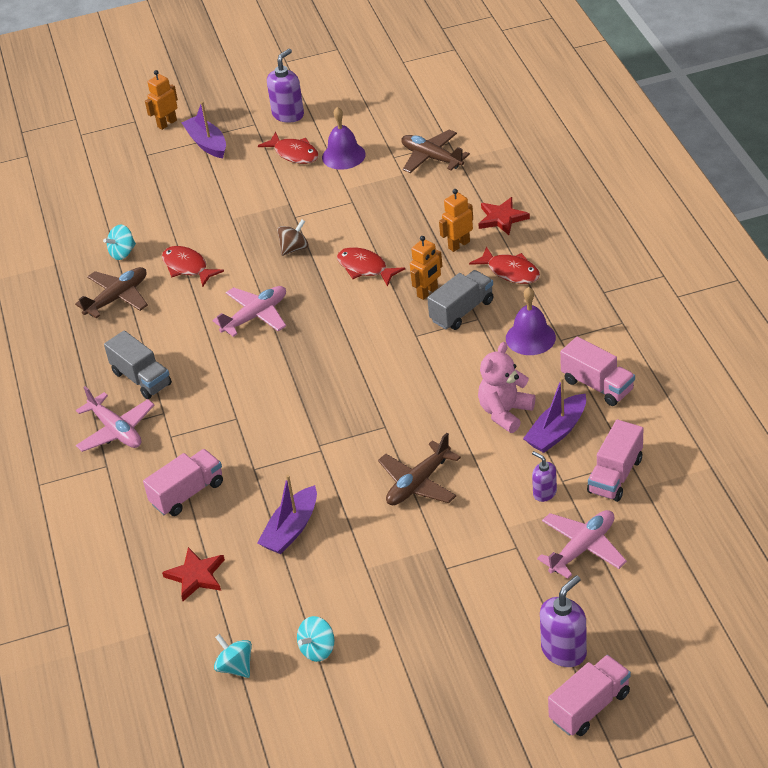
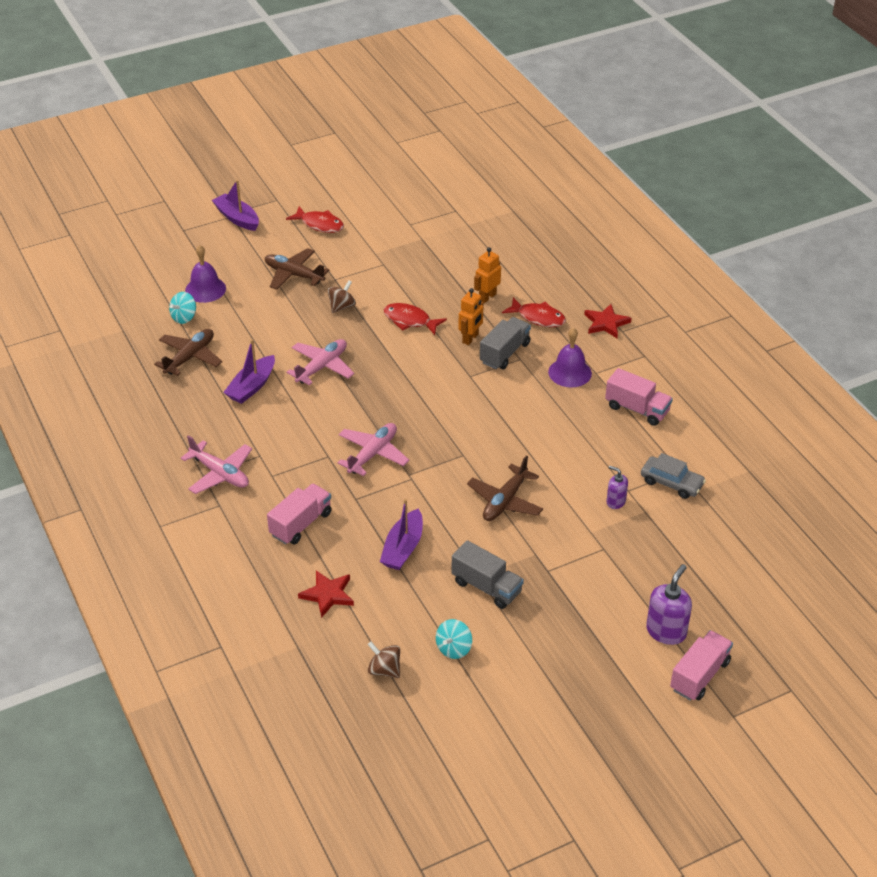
camera: 15 degrees left, 0 degrees up
(141, 378) = (231, 427): grey truck -> grey truck (486, 587)
(167, 123) = (195, 202): orange robot -> none
(187, 267) = (248, 327): red fish -> none
(235, 667) = (384, 670): turquoise spinning top -> brown spinning top
(288, 114) = (305, 191): purple soap dispenser -> none
(343, 156) = (365, 225): purple bell -> purple bell (205, 289)
(431, 158) = (444, 224): brown plane -> brown plane (294, 275)
(502, 218) = (519, 273): red star -> red star (606, 323)
(505, 412) = (564, 436): pink teddy bear -> none
(557, 431) = (613, 450): purple boat -> purple boat (252, 386)
(582, 548) = (659, 545): pink plane -> pink plane (373, 454)
(615, 475) = (671, 483): pink truck -> grey car

